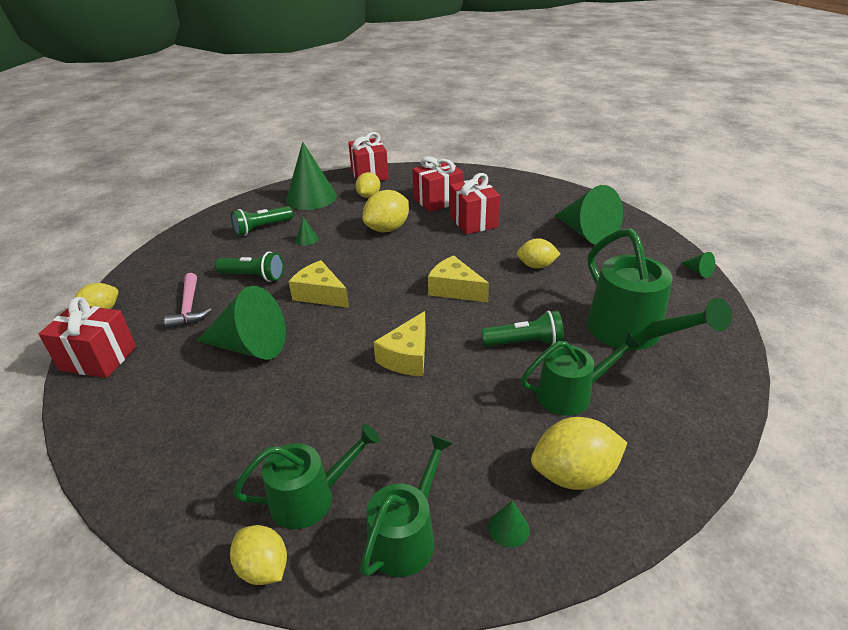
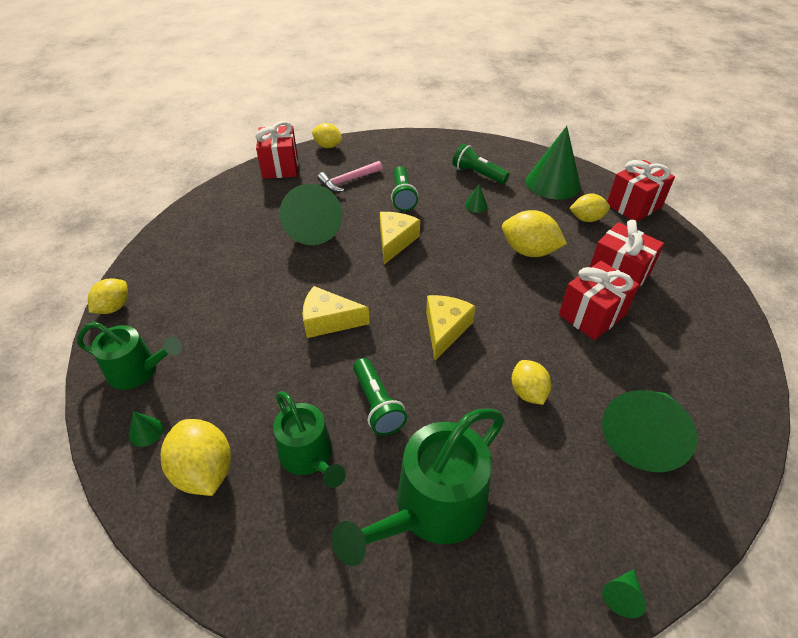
camera: 70 degrees right, 10 degrees up
(310, 498) = (169, 310): green watering can -> none

